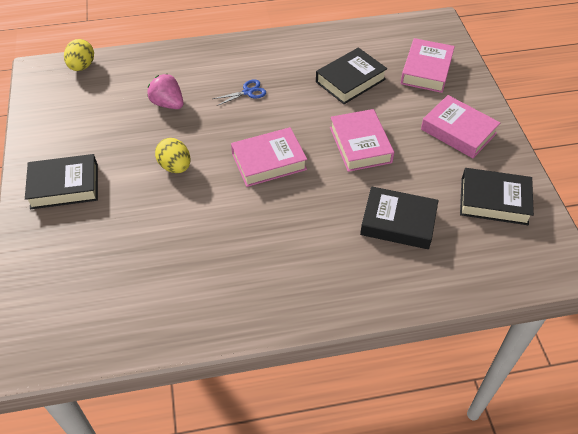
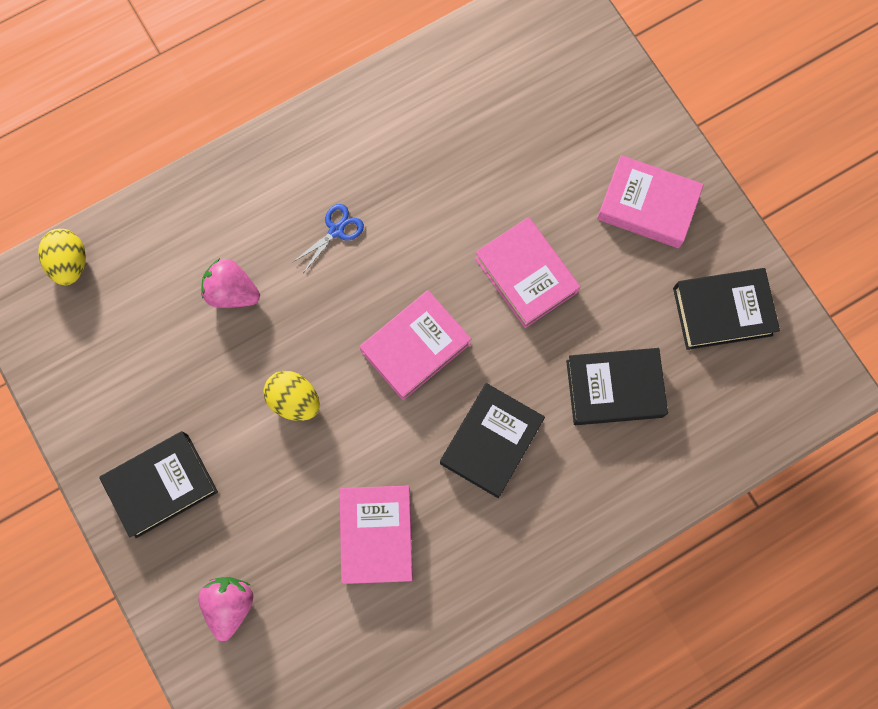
camera: 20 degrees left, 25 degrees up
(66, 266) = (230, 604): none -> pink strawberry
(350, 80) = (473, 158): black book -> black book (491, 442)
(426, 70) = (572, 101): pink book -> pink book (377, 535)

